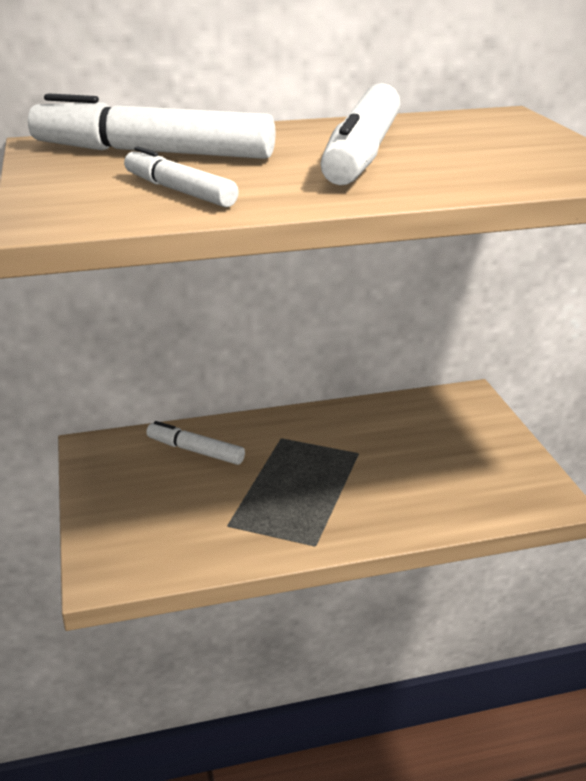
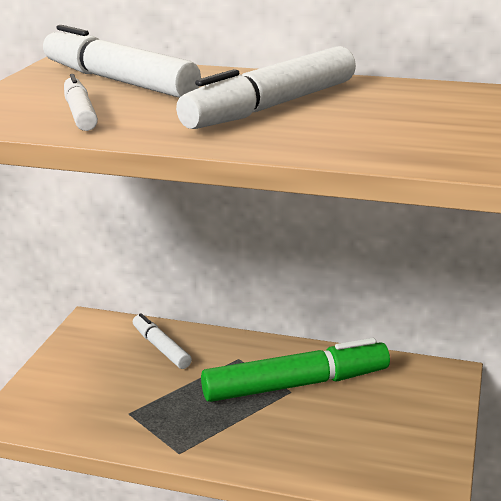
camera: 30 degrees right, 5 degrees down
(357, 445) = (296, 385): none -> green marker

